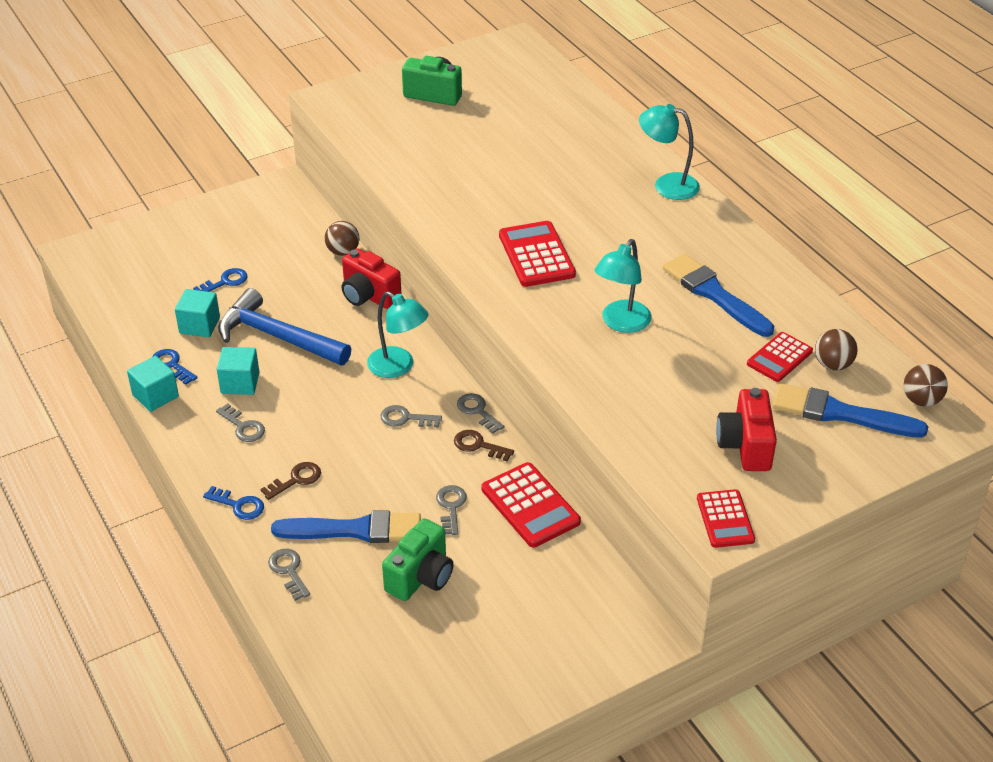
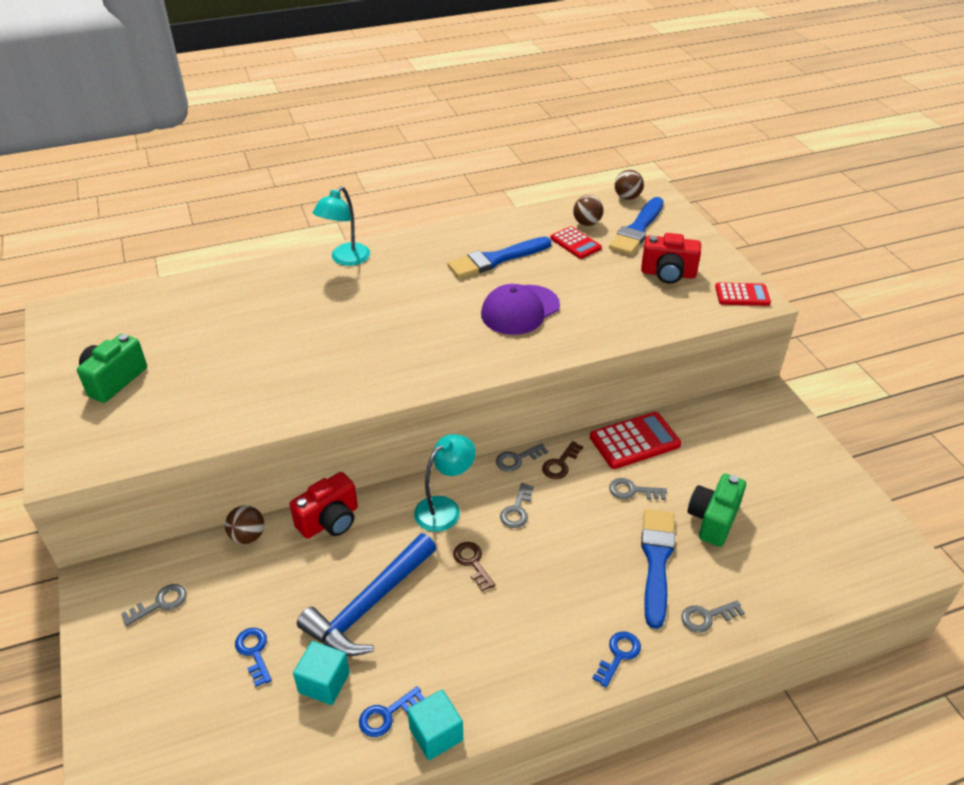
camera: 80 degrees left, 0 degrees up
(240, 383) = (435, 645): turquoise cube -> none
(243, 427) = (504, 645): grey key -> grey key (160, 603)
(296, 480) = (587, 603): brown key -> brown key (472, 562)
(421, 577) = (713, 520): green camera -> green camera turned 105 degrees counterclockwise
(536, 255) = (415, 344): red calculator -> none
(621, 323) = (520, 310): turquoise lamp -> purple cap

